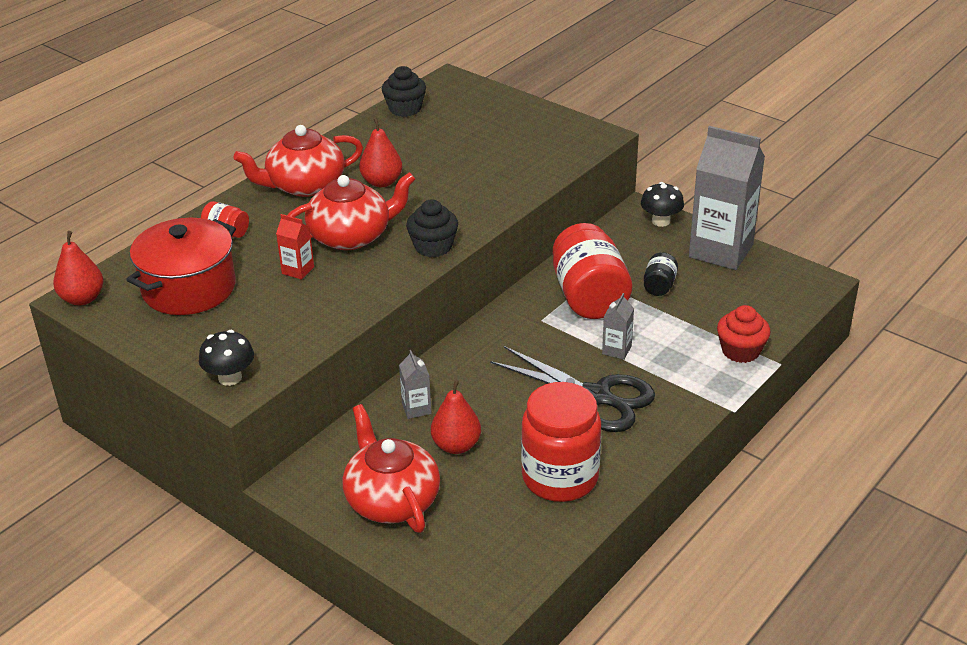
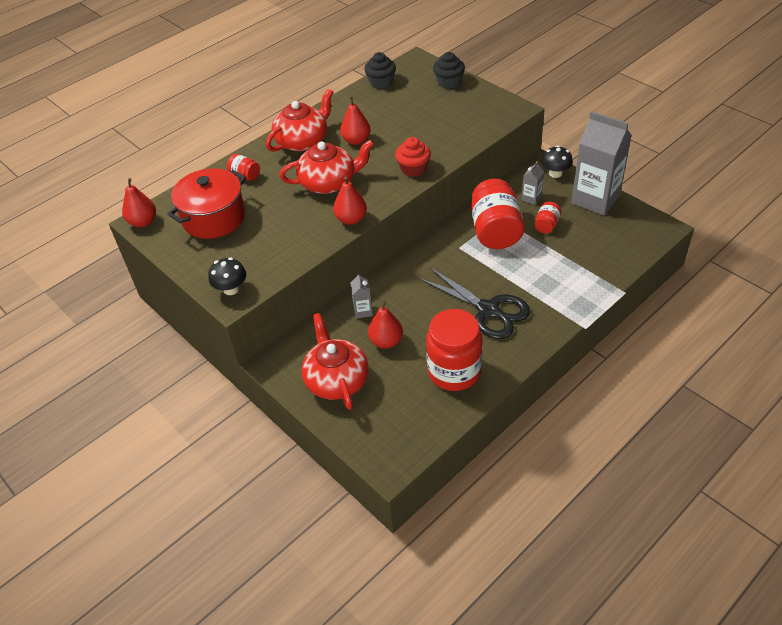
camera: 10 degrees right, 10 degrees up
(298, 270) = (288, 208): red carton -> none
(304, 185) = (303, 141): red teapot -> red teapot turned 150 degrees clockwise
(391, 280) = (351, 219): none -> red pear
(433, 246) = (384, 194): black cupcake -> black cupcake (449, 82)
(616, 350) = (508, 274): grey carton -> grey carton (531, 198)
(659, 286) = (546, 225): black jar -> red jar
(740, 351) = (597, 280): red cupcake -> red cupcake (413, 169)

